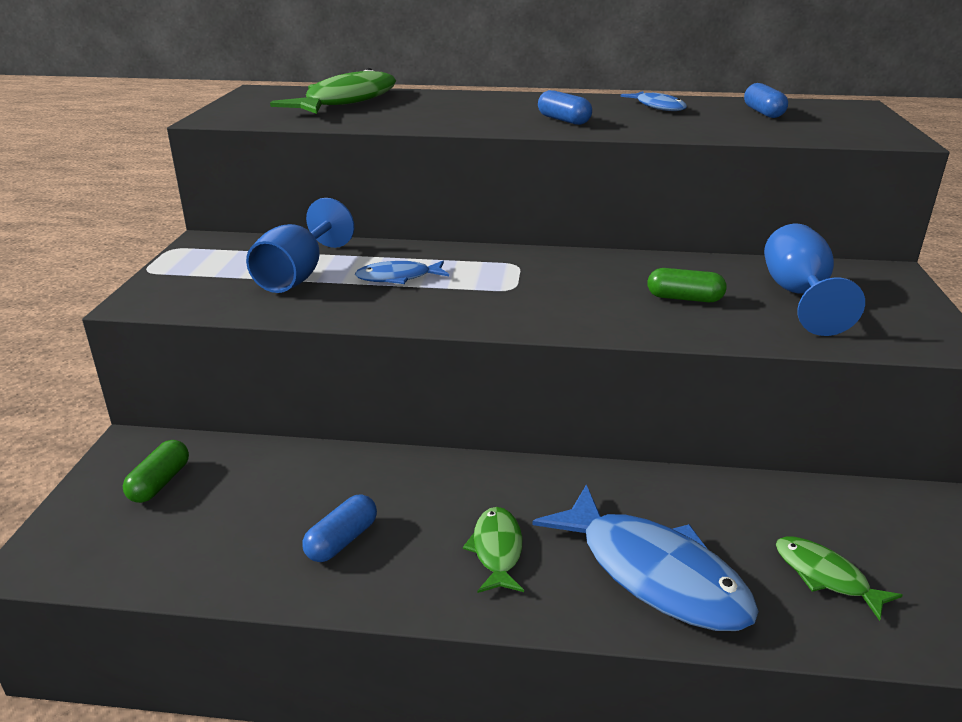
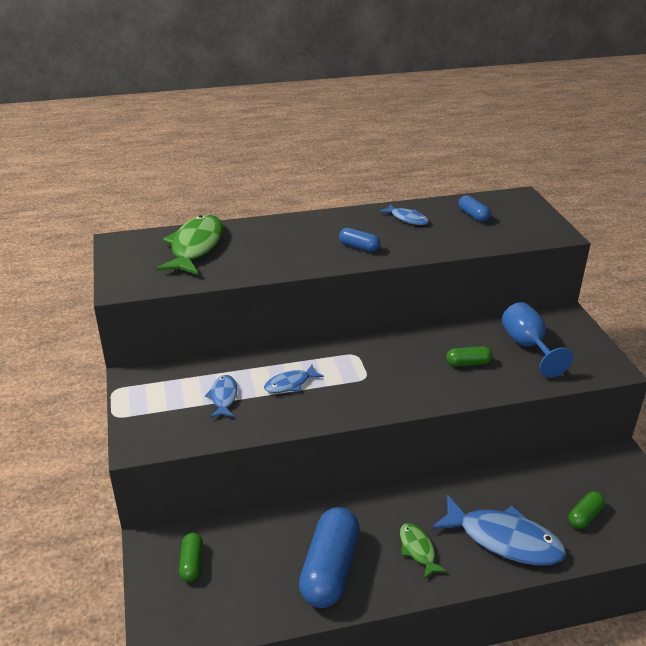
camera: 20 degrees left, 5 degrees up
(297, 276) = (224, 397): blue goblet -> blue fish
(342, 540) = (330, 569): blue capsule -> blue capsule, size x2.05
(825, 576) = (584, 516): green fish -> green capsule

